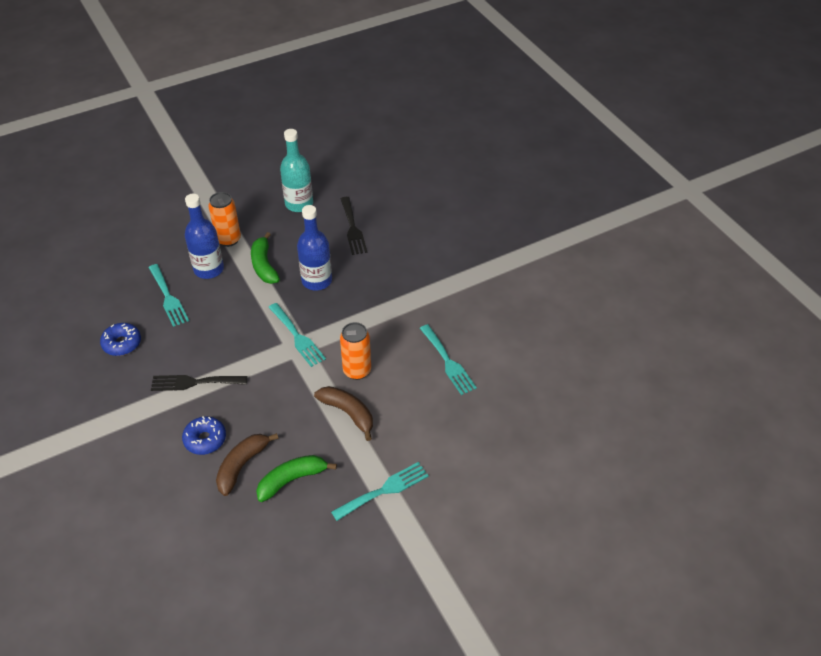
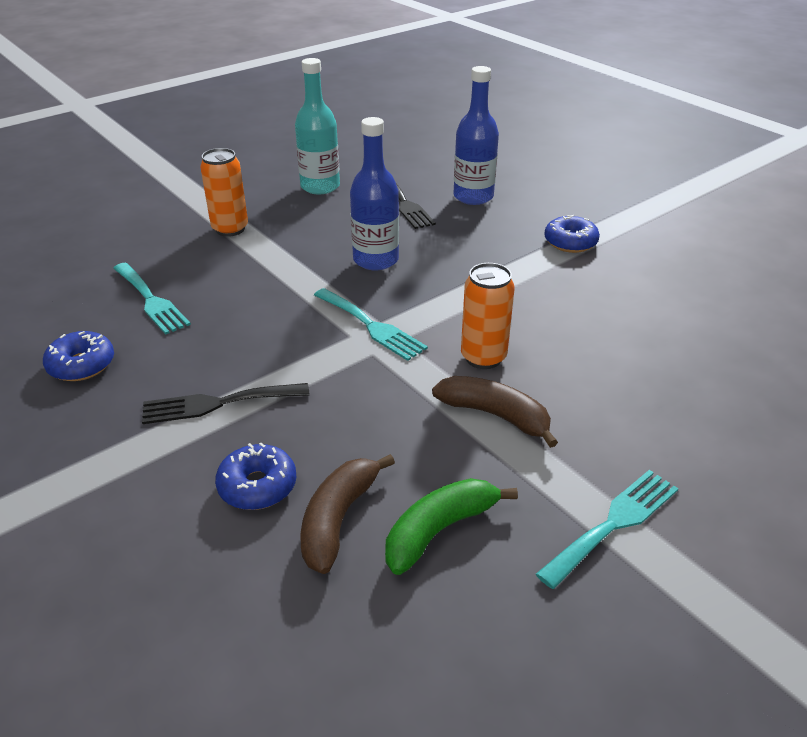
camera: 10 degrees left, 10 degrees down
(209, 269) = (208, 262): blue bottle -> blue bottle (473, 197)
(264, 265) = (291, 251): green banana -> none
(448, 362) = (617, 331): turquoise fork -> none
(452, 281) = (570, 242): none -> blue donut

